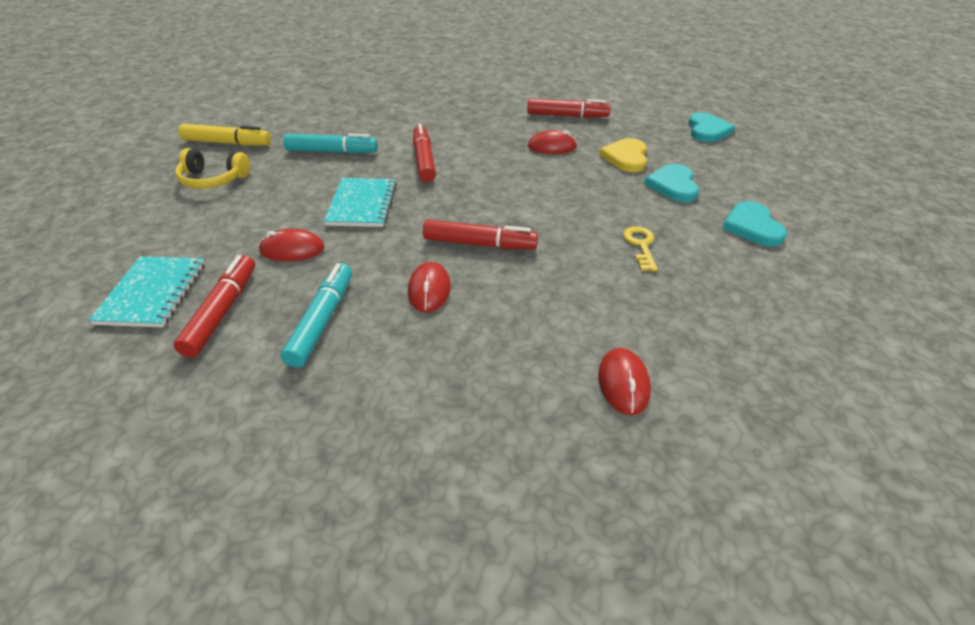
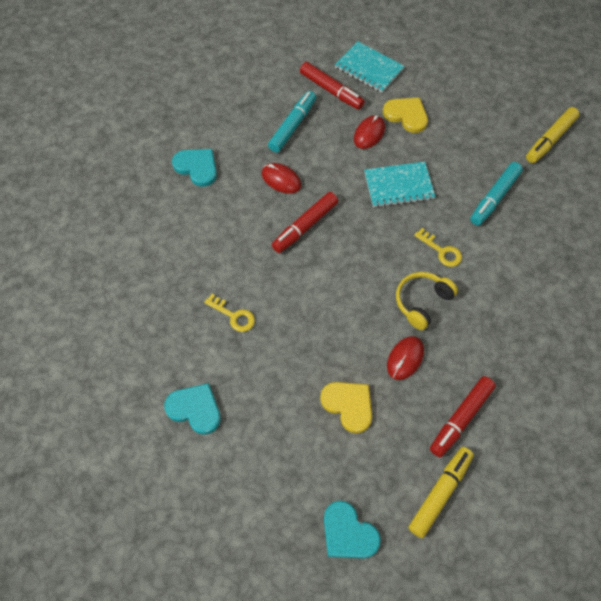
camera: 125 degrees right, 20 degrees up
(213, 180) = (489, 118): yellow headphones -> yellow headphones (422, 302)
(239, 233) = (406, 115): none -> yellow heart
(322, 320) = (292, 126): turquoise marker -> turquoise marker turned 105 degrees counterclockwise
(362, 204) = (398, 186): turquoise notebook -> turquoise notebook turned 45 degrees counterclockwise
(423, 160) = (441, 251): red marker -> yellow key
(623, 383) = (149, 221): red mouse -> none
(628, 110) = (440, 493): none -> yellow marker
(673, 185) = (282, 404): turquoise heart -> turquoise heart (197, 167)

